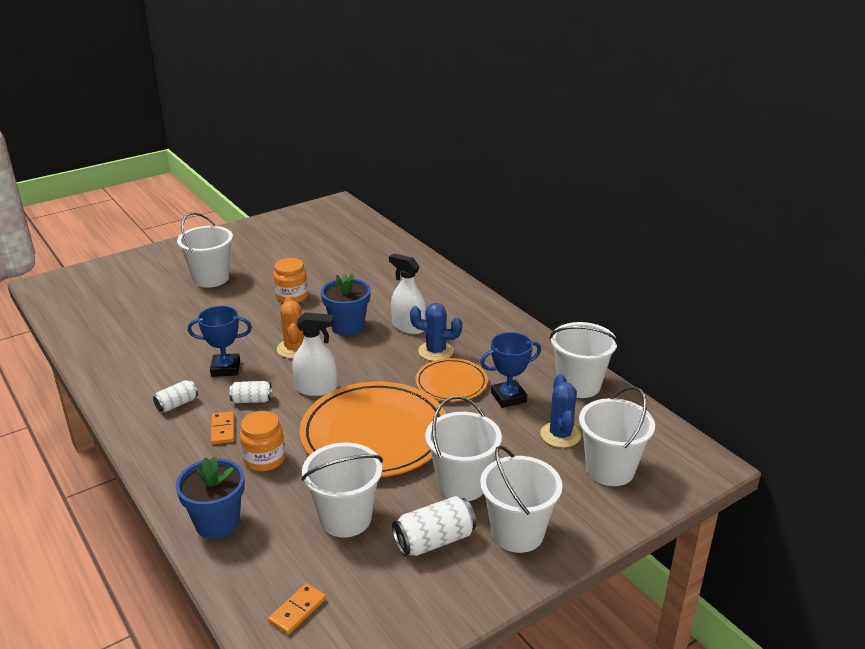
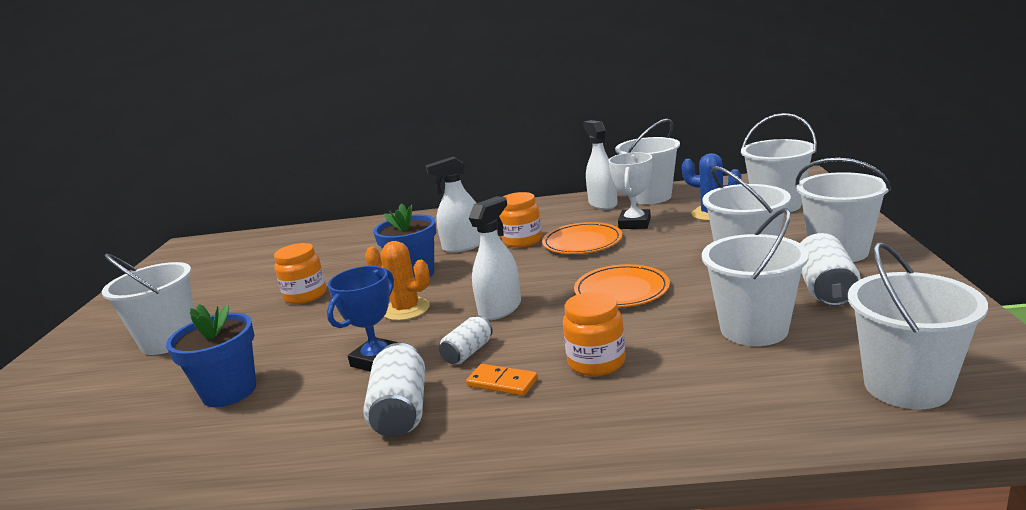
camera: 50 degrees left, 10 degrees down
(177, 404) = (401, 411): white can -> white can, size x1.60
(217, 523) = (695, 418): blue flower pot -> blue flower pot (229, 391)
(297, 610) = (906, 386): orange domino -> white bucket
(374, 434) = (621, 290): orange plate -> orange plate, size x0.53
(436, 351) = (522, 241): blue cactus -> orange jar
(508, 397) = (634, 223): blue trophy -> white trophy
(543, 363) = (602, 204): none -> white spray bottle

